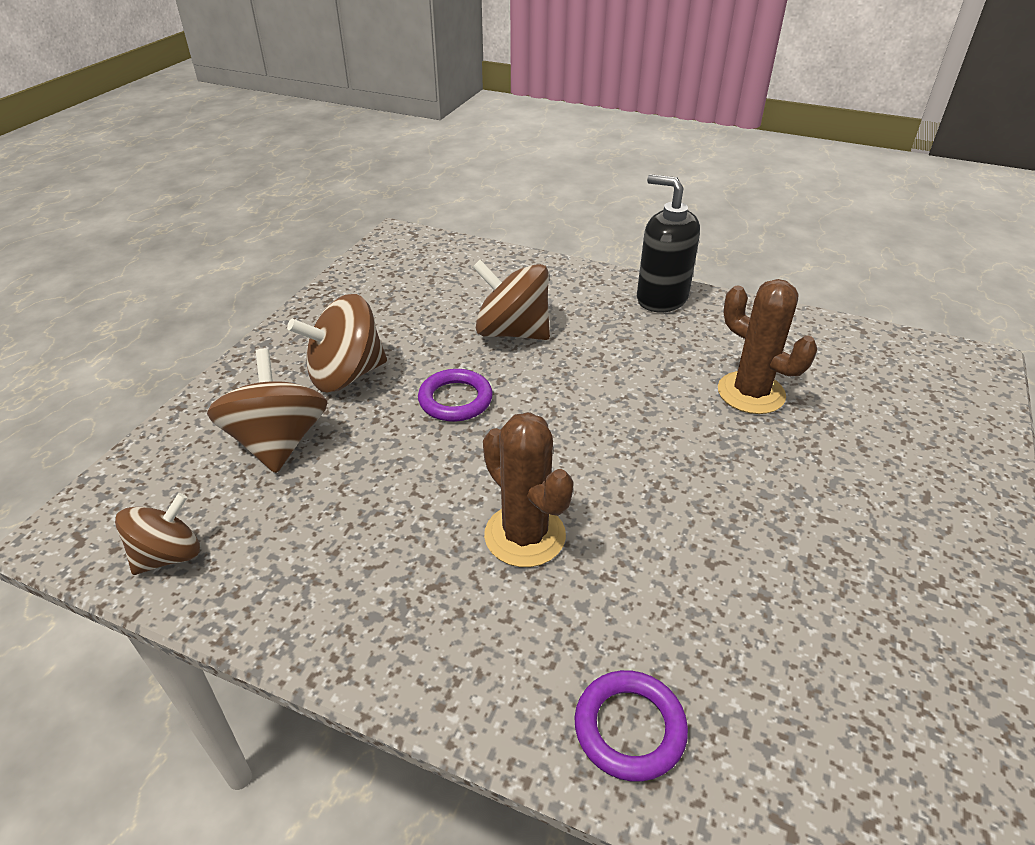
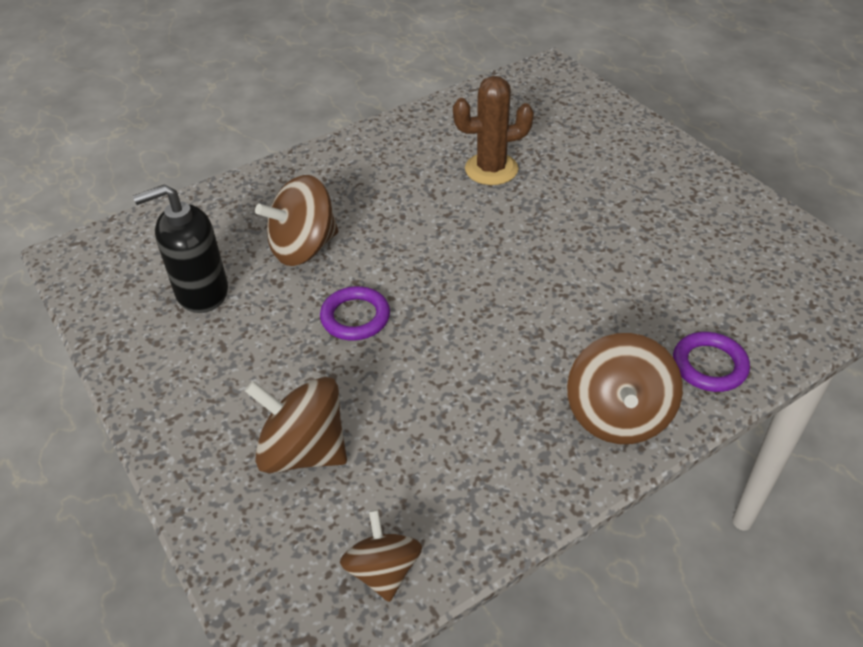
camera: 55 degrees left, 5 degrees up
(346, 375) = (254, 373): brown spinning top -> brown spinning top (618, 415)
(525, 535) = (531, 342): brown cactus -> none
(661, 298) = (349, 152): black soap dispenser -> black soap dispenser (201, 292)

